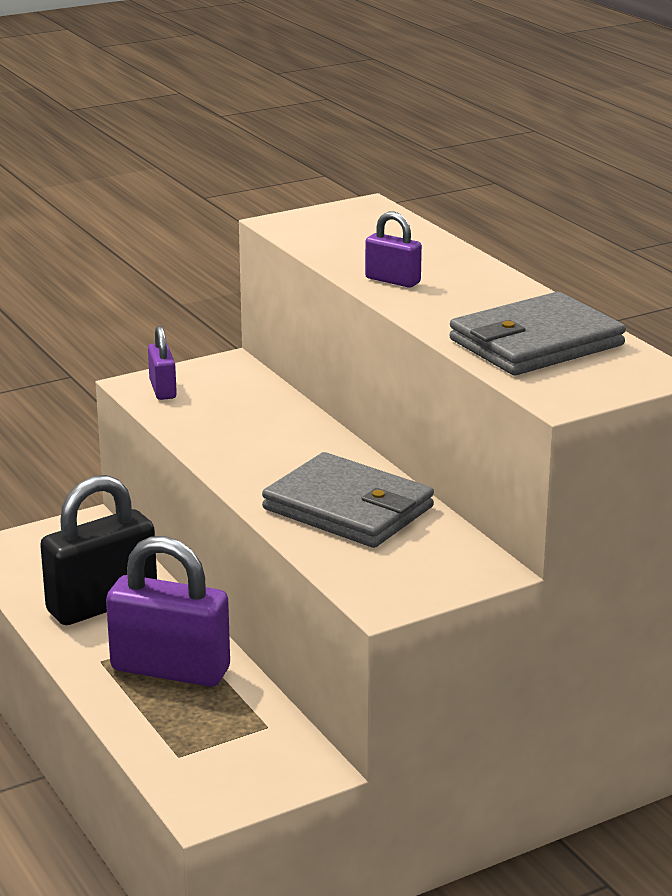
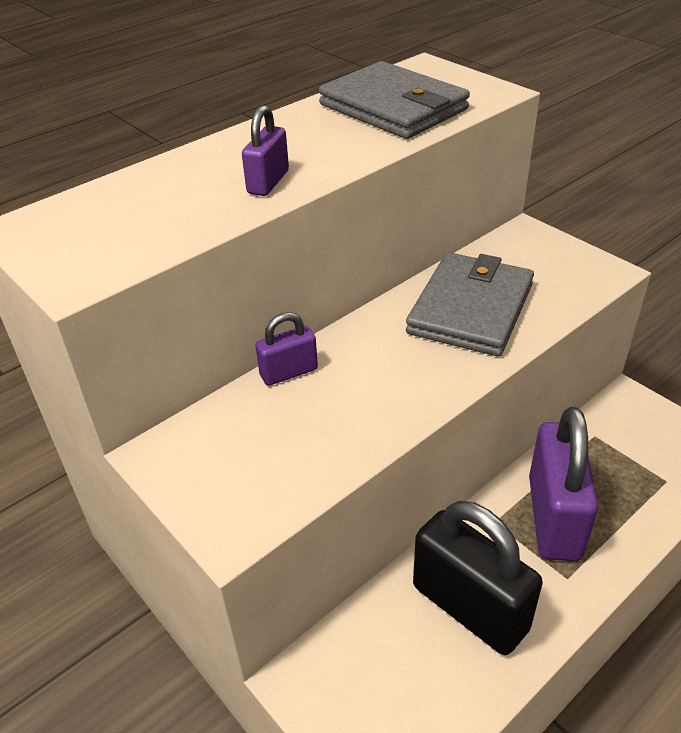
camera: 100 degrees left, 15 degrees up
(163, 389) = (245, 499): purple padlock -> purple padlock (288, 372)

